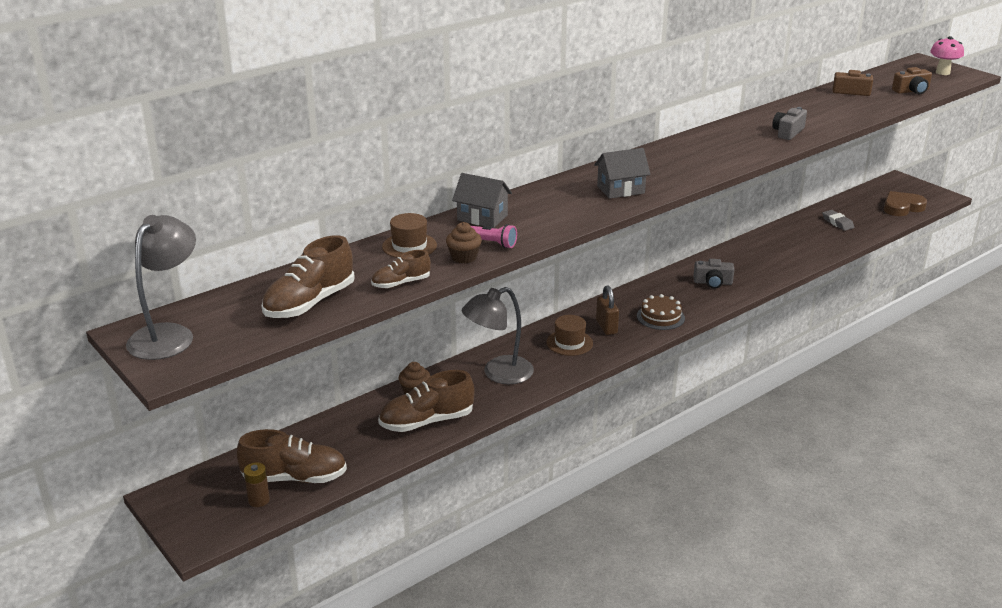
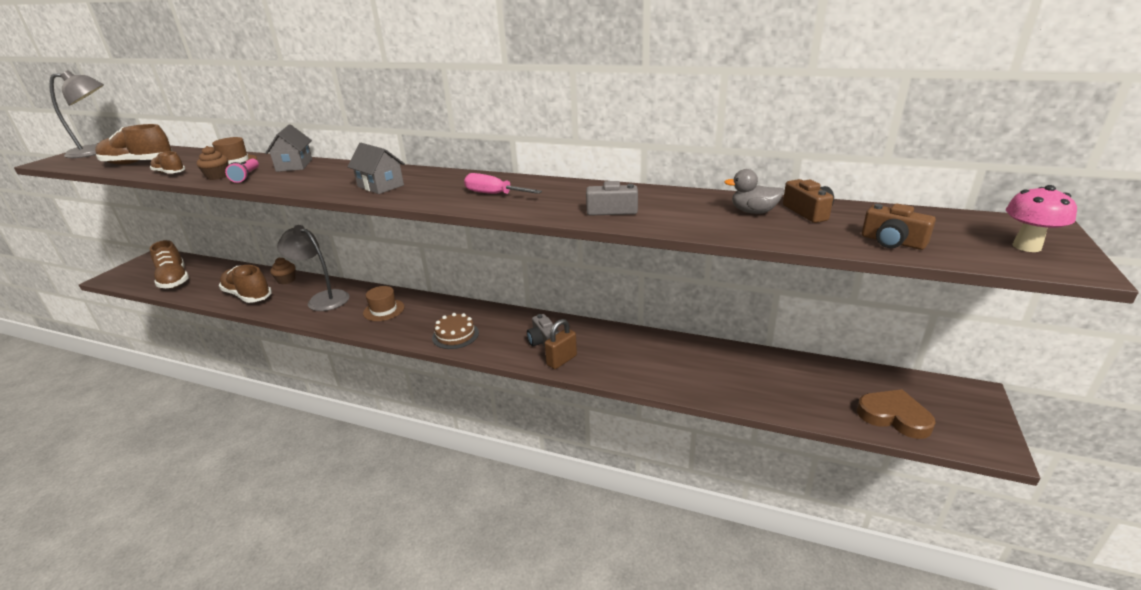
camera: 60 degrees right, 0 degrees up
(259, 500) = (149, 278): brown battery -> none
(606, 327) = (420, 317): brown padlock -> brown padlock (561, 360)
(704, 156) = (494, 194): none -> pink screwdriver
(835, 102) = (753, 212): none -> grey duck
(837, 223) = (773, 378): grey eraser -> none

